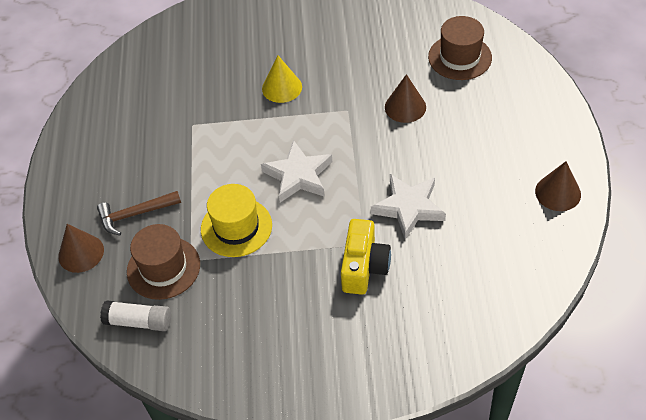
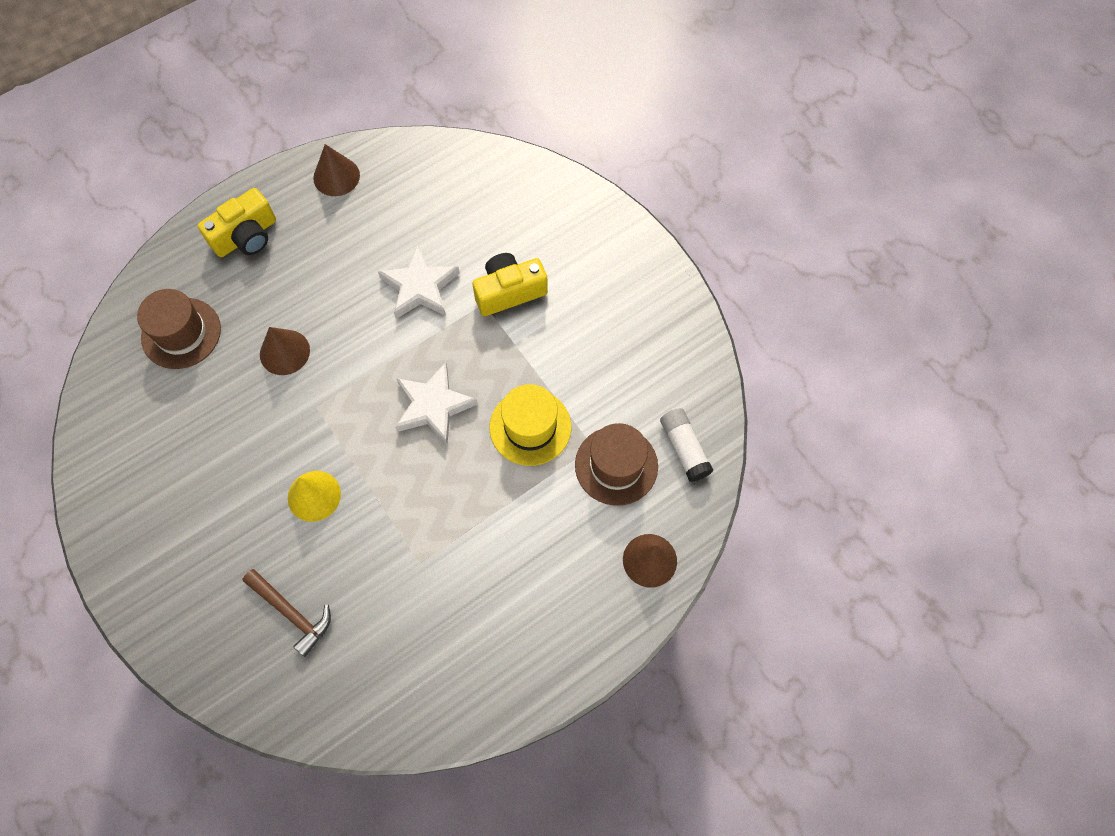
camera: 125 degrees left, 15 degrees up
(135, 214) = (572, 538): brown hammer -> brown hammer (291, 613)
(527, 116) = (246, 236): none -> yellow camera

